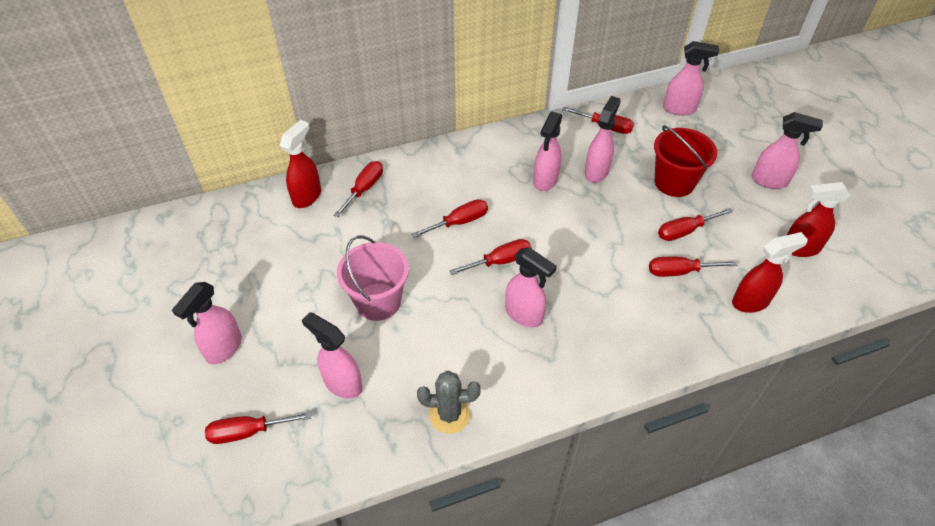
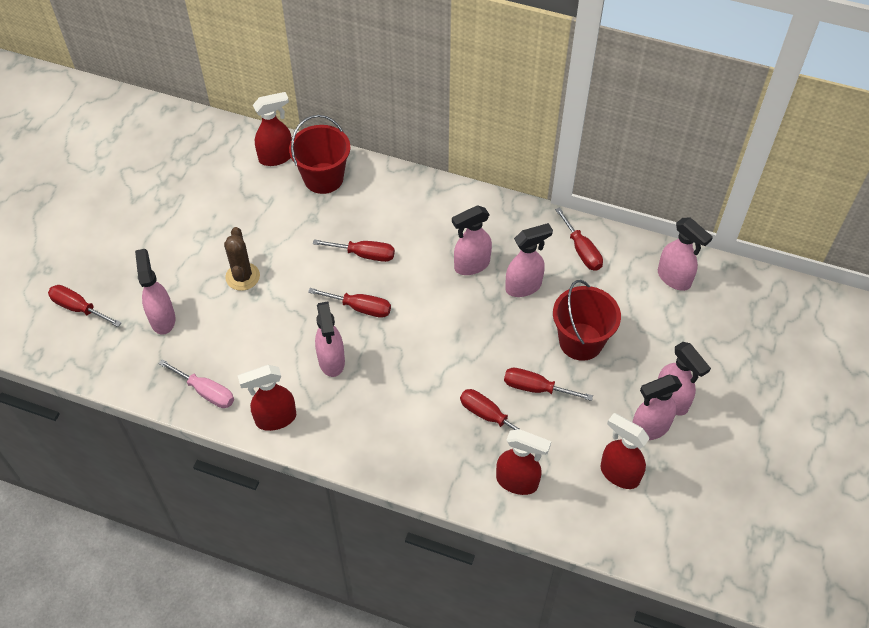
camera: 40 degrees right, 5 degrees up
(224, 349) = (115, 240): pink spray bottle -> pink spray bottle (649, 428)
(364, 189) = (323, 178): red screwdriver -> red bucket
(378, 301) = (242, 277): pink bucket -> brown cactus
(449, 415) = (206, 392): grey cactus -> pink screwdriver
(531, 392) = (275, 419): none -> red spray bottle

